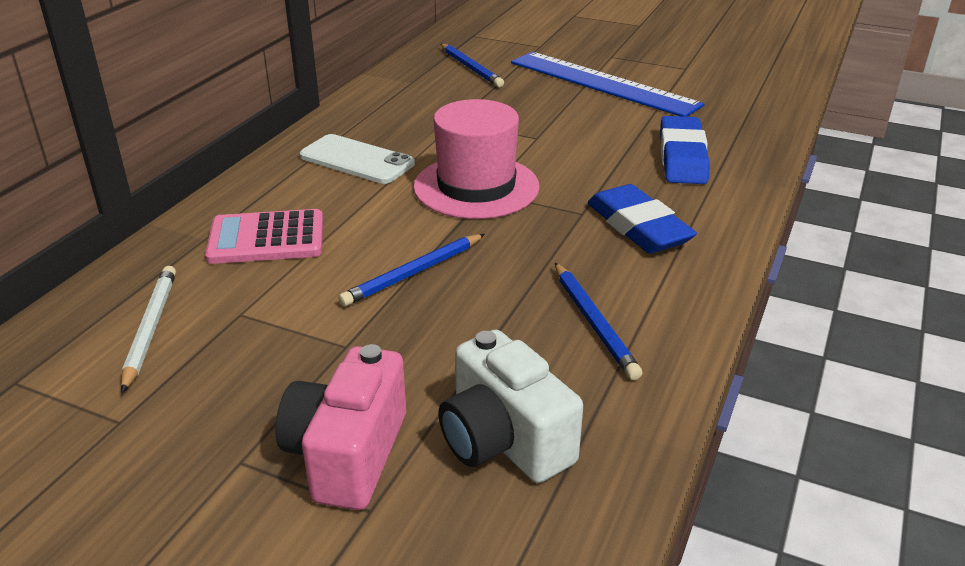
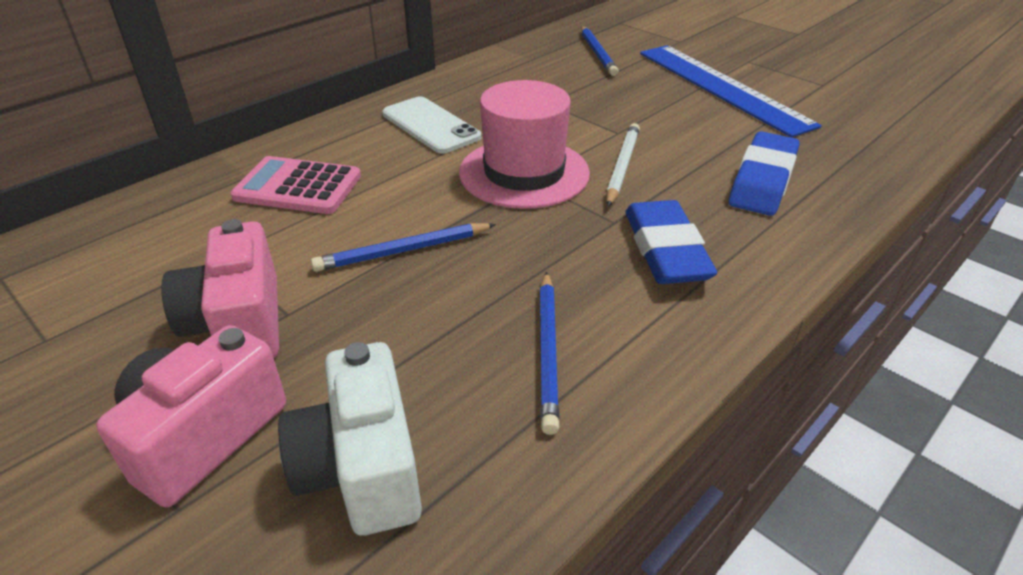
camera: 20 degrees right, 5 degrees up
(150, 328) = (139, 253): white pencil -> white pencil (622, 166)
(306, 364) = (239, 324): none -> pink camera

